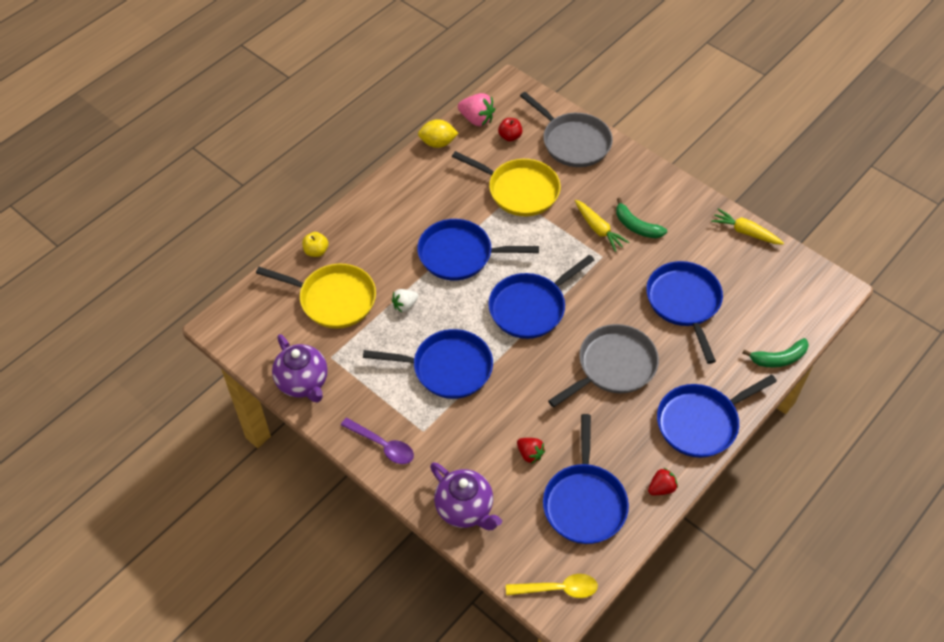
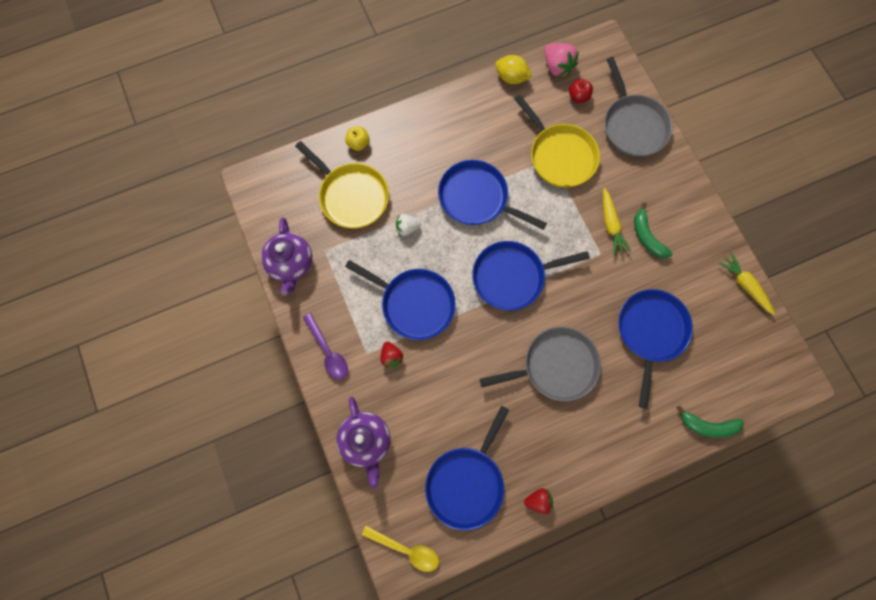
camera: 25 degrees right, 20 degrees up
(530, 454) = (443, 416): red strawberry -> red strawberry (391, 356)
(700, 422) = (604, 455): blue pan -> none

